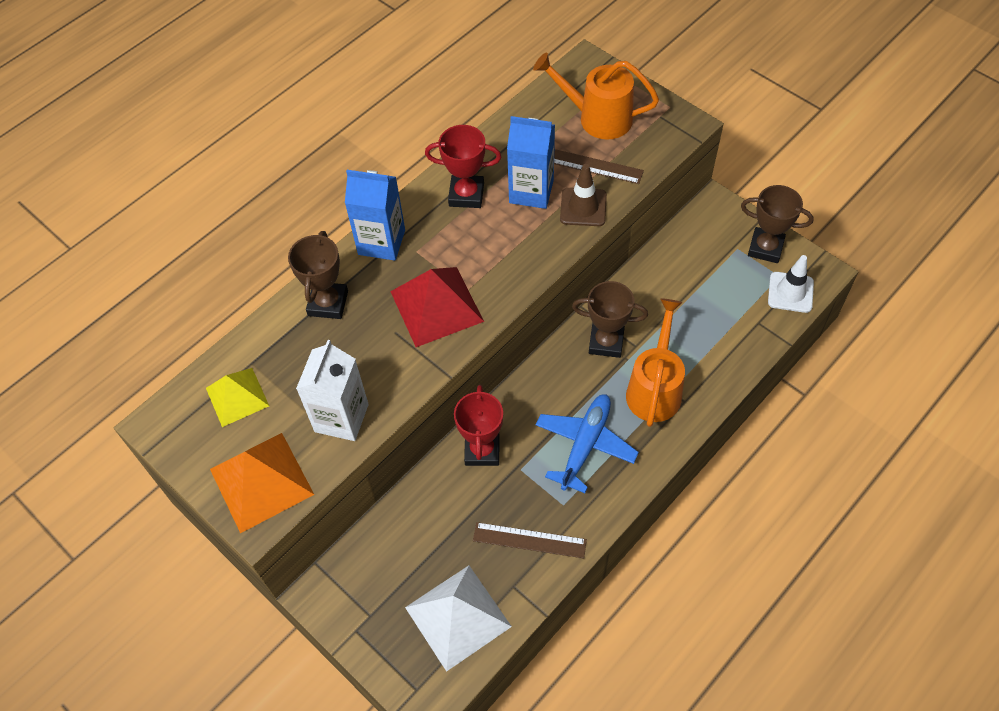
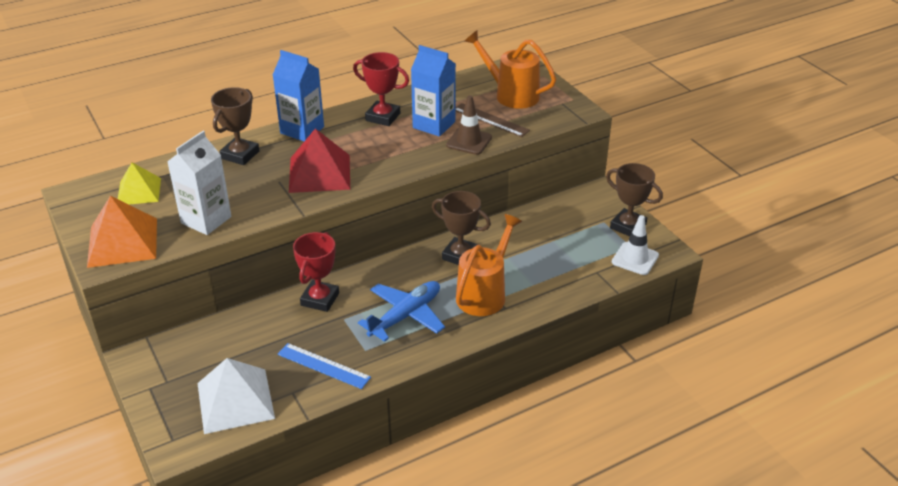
camera: 15 degrees right, 20 degrees down
(529, 540) = (323, 366): brown ruler -> blue ruler

